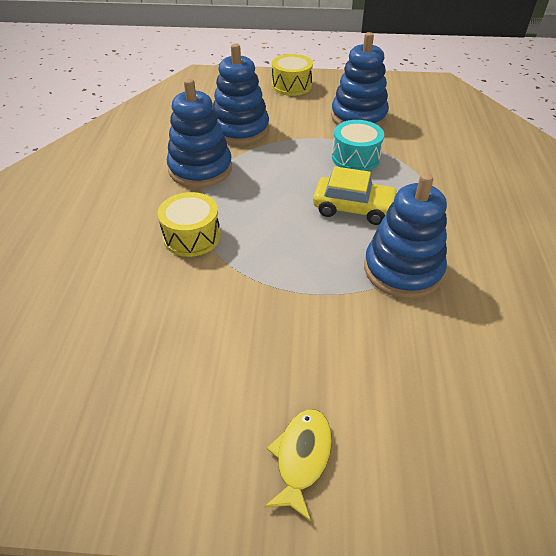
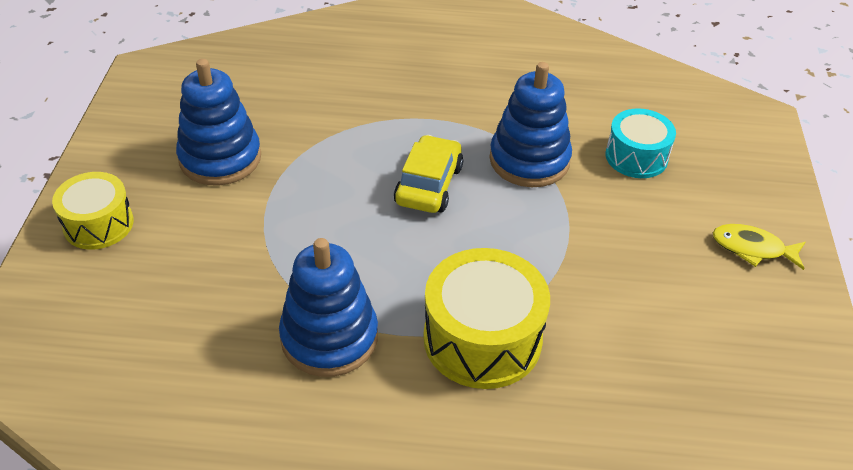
camera: 90 degrees left, 0 degrees up
(192, 236) = (482, 339): yellow drum -> yellow drum, size x1.58
(240, 130) = (226, 291): blue stacking toy -> none
(355, 157) = (323, 172): turquoise drum -> turquoise drum (636, 157)

